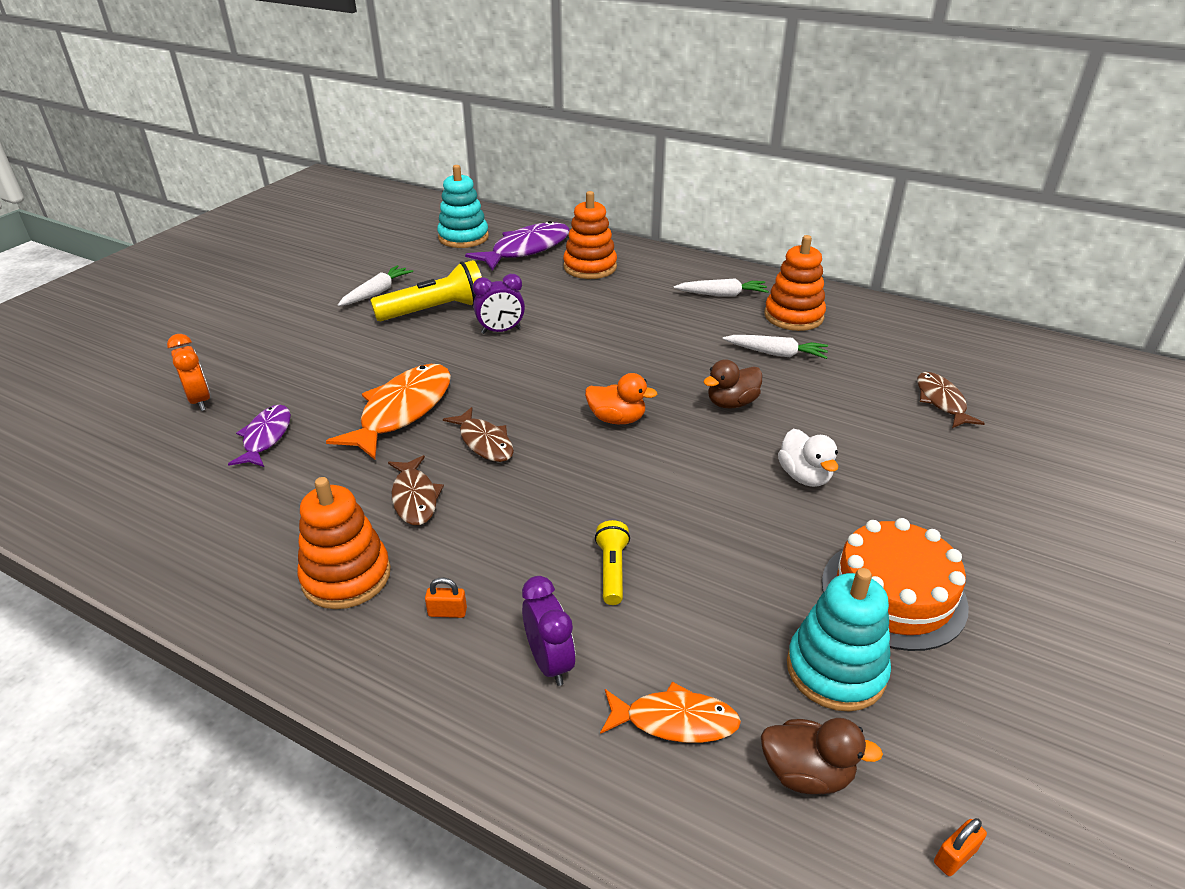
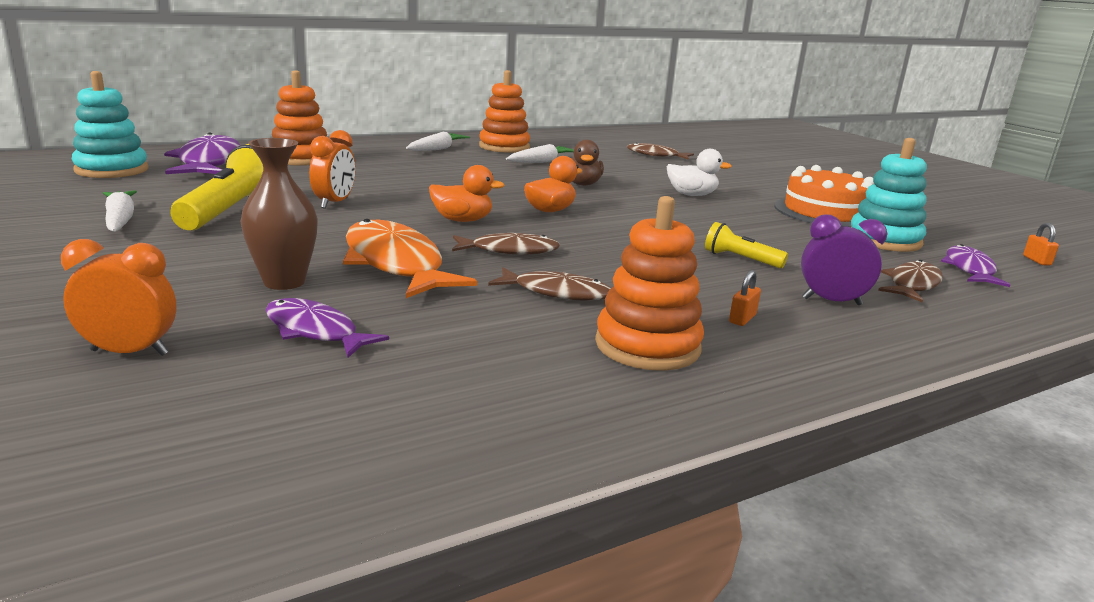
camera: 60 degrees left, 15 degrees down
(330, 391) = (284, 282): none -> brown vase
(501, 331) = (334, 203): purple clock -> orange clock
(531, 393) = (462, 220): none -> orange duck
(674, 721) = (912, 285): orange fish -> brown fish
(806, 773) = (969, 269): brown duck -> purple fish

